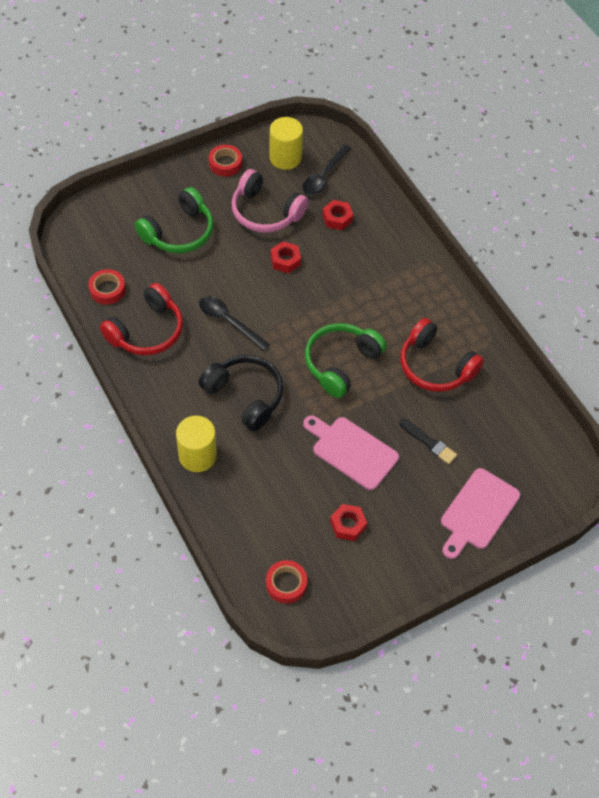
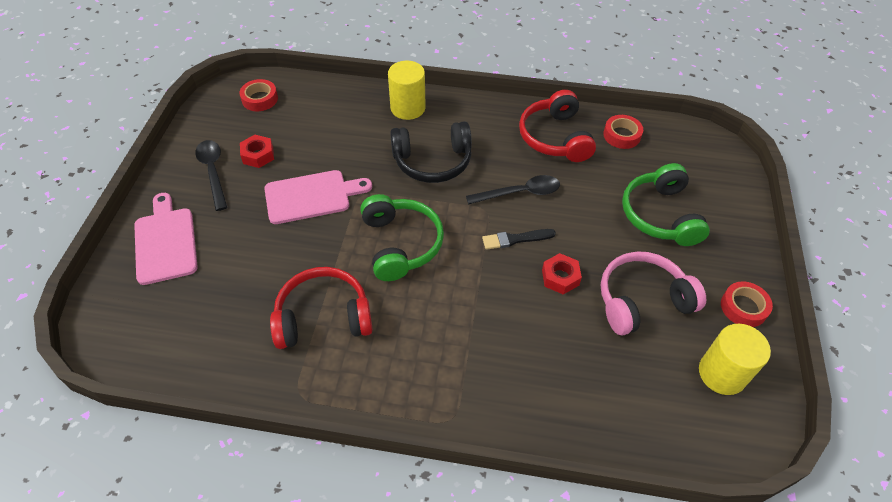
camera: 130 degrees right, 5 degrees down
(324, 176) = (665, 395): black spoon -> black spoon (213, 172)
(337, 218) = (586, 364): red nut -> none
(428, 442) = (259, 253): black brush -> black brush (516, 239)

